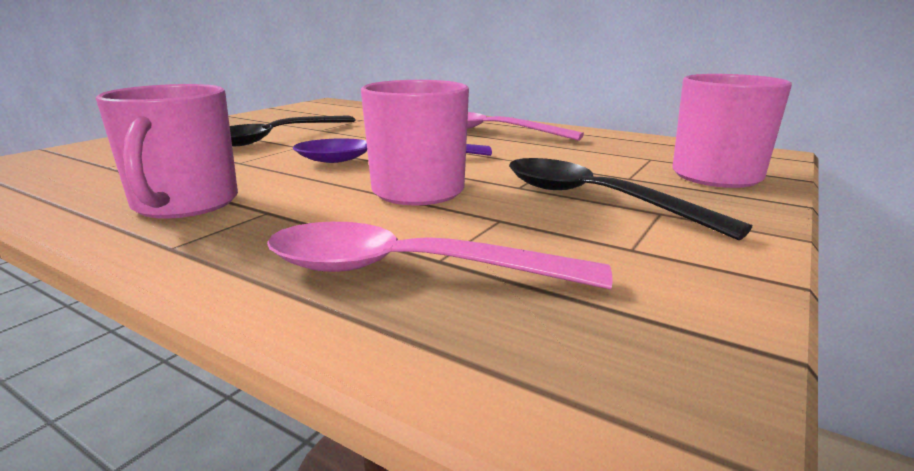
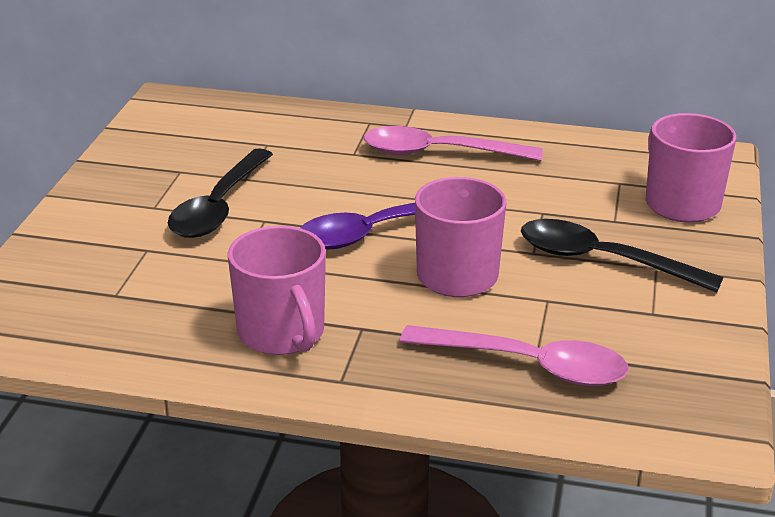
camera: 20 degrees left, 10 degrees up
(410, 271) = (528, 365): pink spoon -> pink spoon turned 150 degrees counterclockwise

